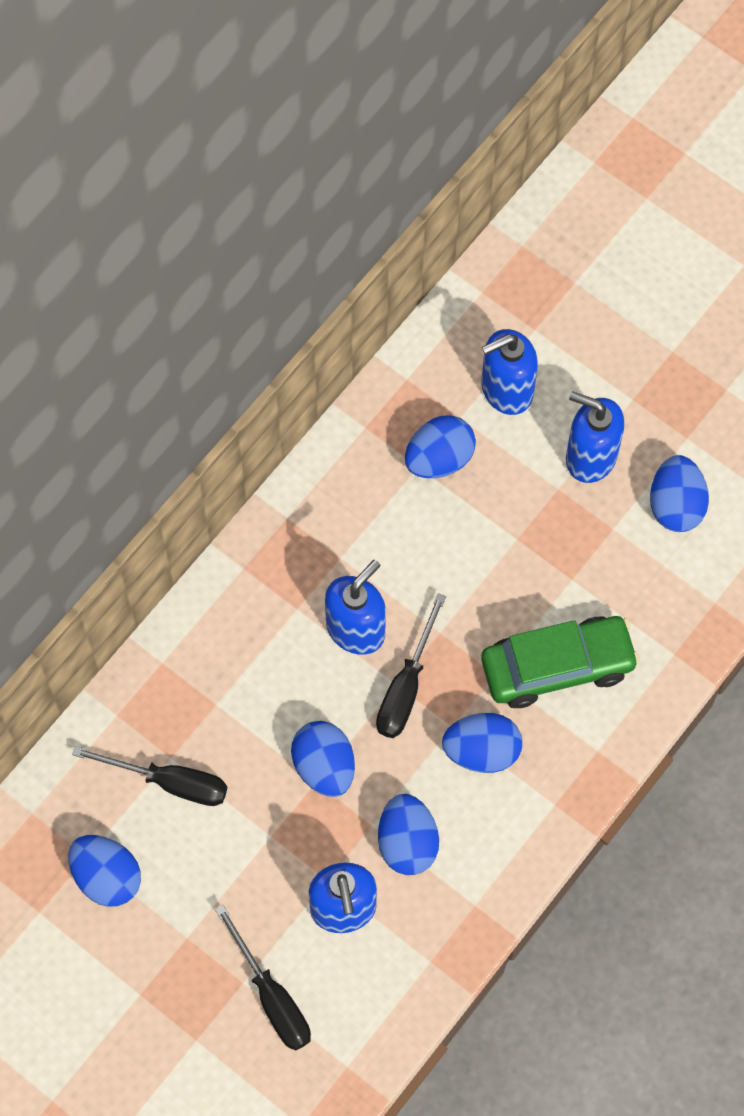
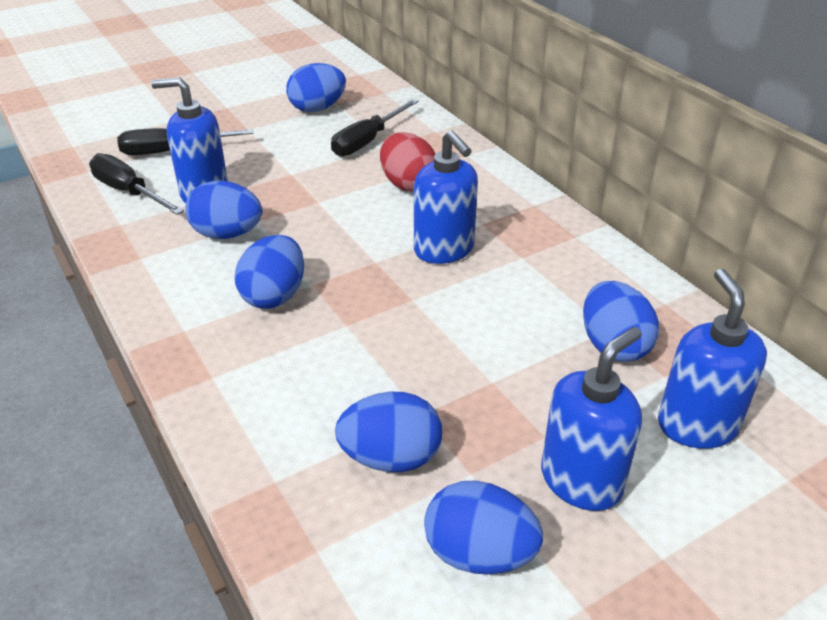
camera: 110 degrees right, 30 degrees down
(249, 703) = (407, 184): none -> red egg
(324, 766) = (328, 207): blue egg -> blue egg (391, 458)
(406, 687) = (369, 265): black screwdriver -> black screwdriver (129, 192)
(557, 666) = (324, 372): green car -> none

